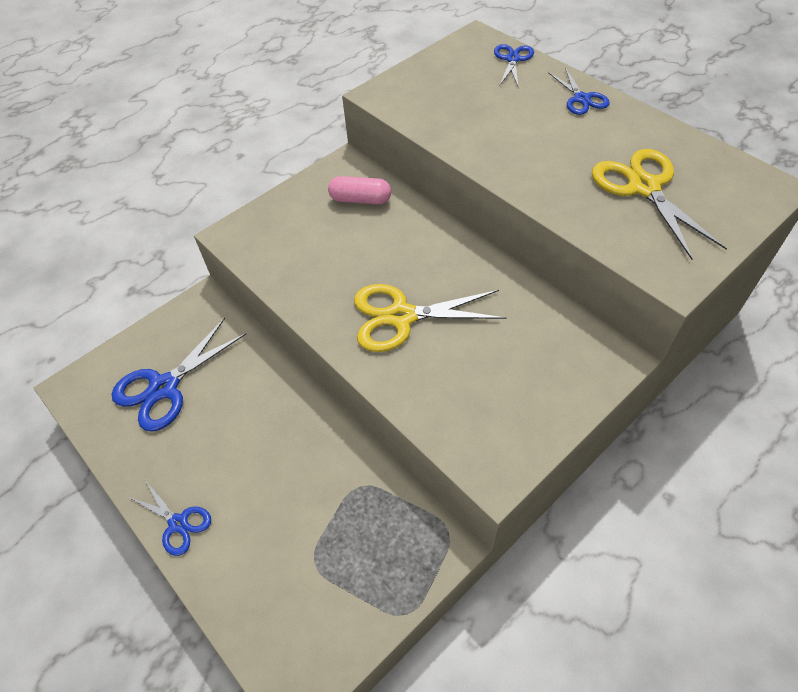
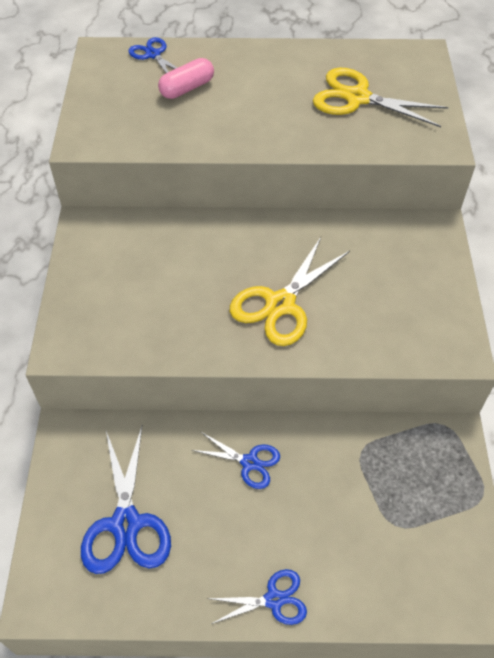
camera: 50 degrees left, 0 degrees up
(360, 199) = (136, 243): pink capsule -> pink capsule (187, 88)
(581, 99) = (242, 58): blue scissors -> blue scissors (249, 462)

